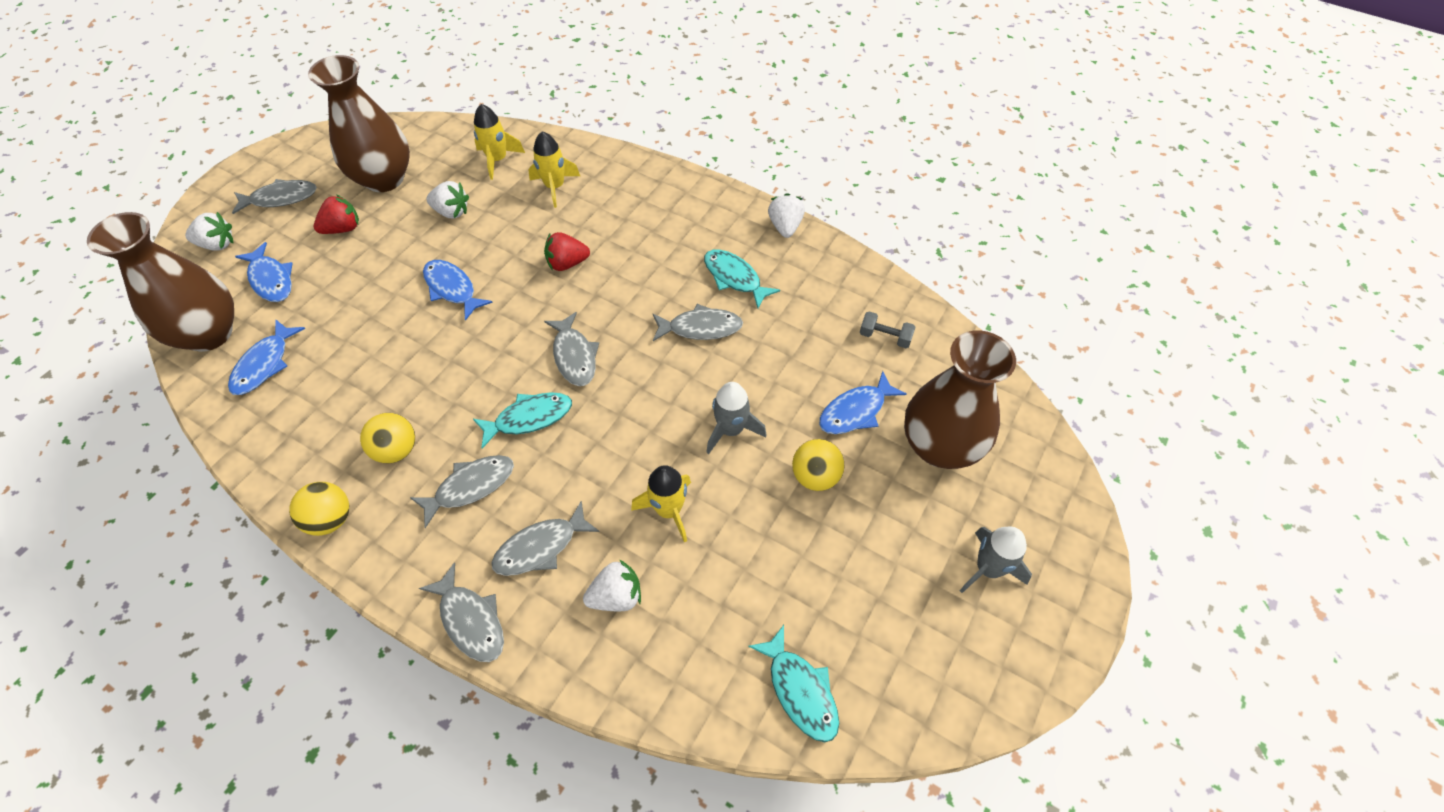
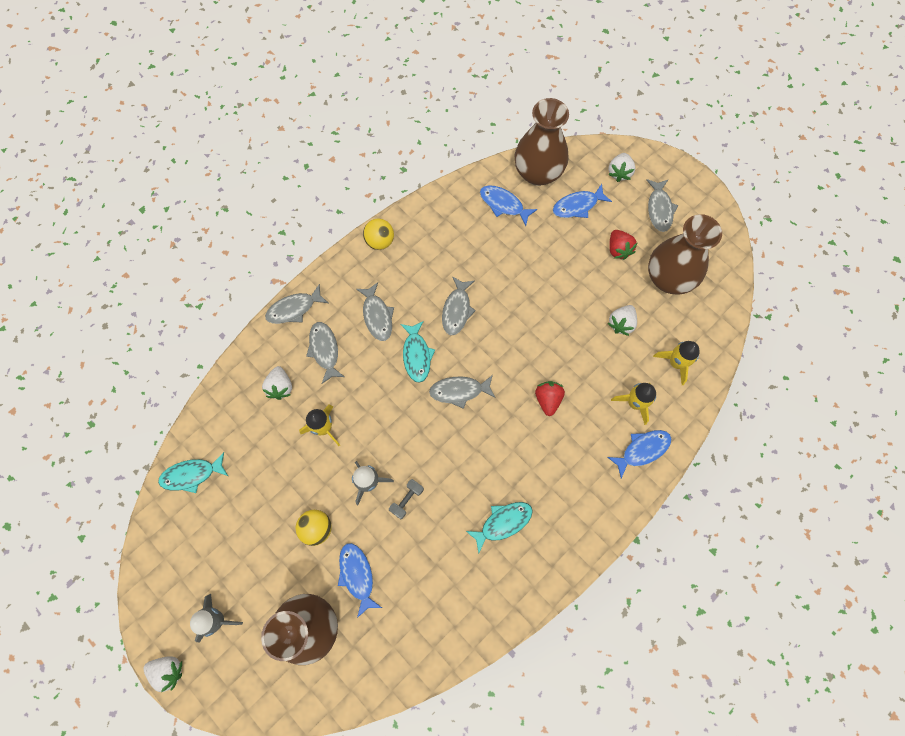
camera: 105 degrees right, 15 degrees up
(396, 450) = (416, 277): yellow ball -> none
(452, 289) = (541, 318): blue fish -> blue fish (642, 450)
(700, 328) = (461, 484): grey fish -> grey fish (457, 310)
(785, 227) = (549, 582): white strawberry -> white strawberry (168, 670)
(885, 337) = (414, 624): grey dumbbell -> grey dumbbell (407, 500)

